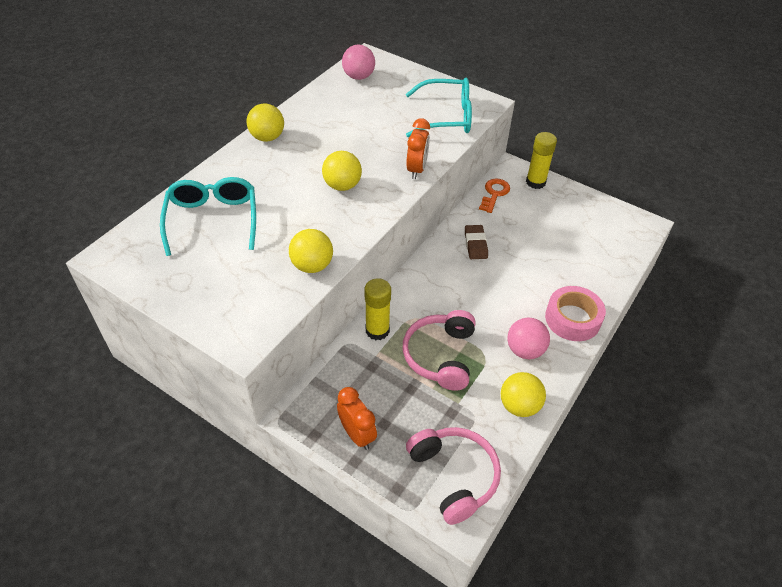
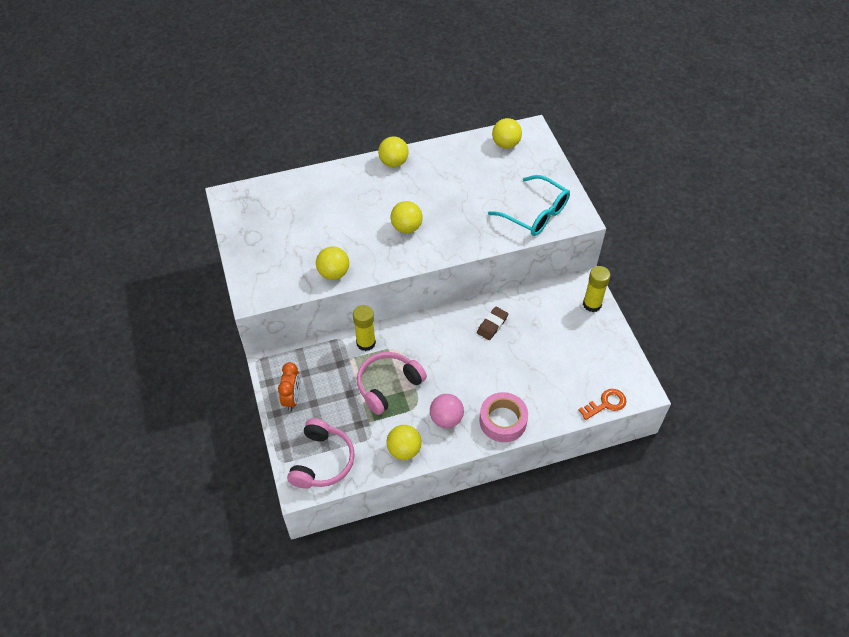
camera: 40 degrees right, 5 degrees up
(212, 220) = (305, 206): turquoise glasses -> none
(358, 77) = (505, 144): pink ball -> yellow ball
(416, 169) = (468, 244): orange clock -> none
(494, 194) = (548, 295): orange key -> orange key (606, 404)

